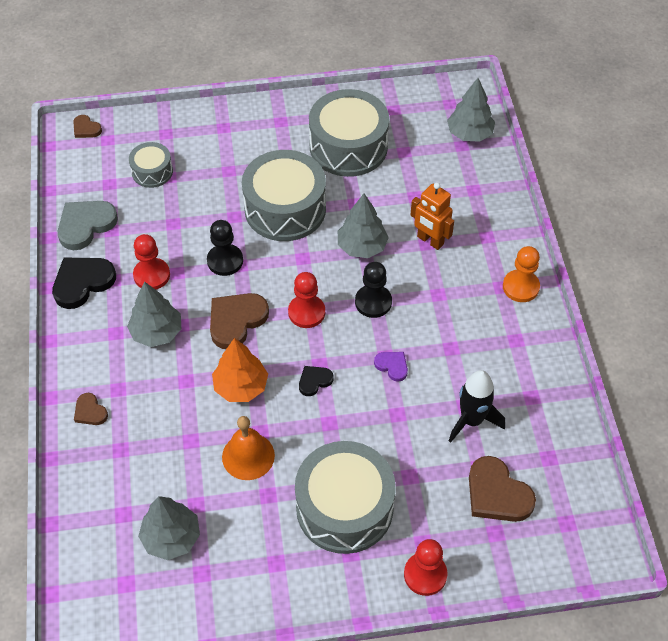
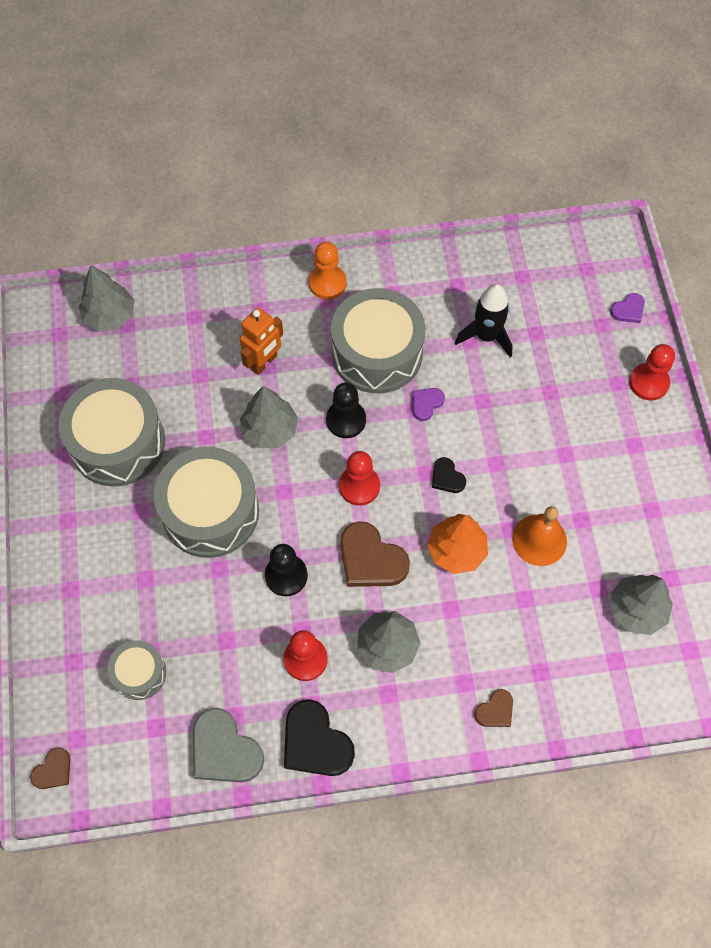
camera: 90 degrees left, 10 degrees up
(344, 507) = (588, 449): grey drum -> grey drum (377, 353)
(497, 494) = (563, 320): brown heart -> none
(516, 562) = (628, 310): none -> purple heart

